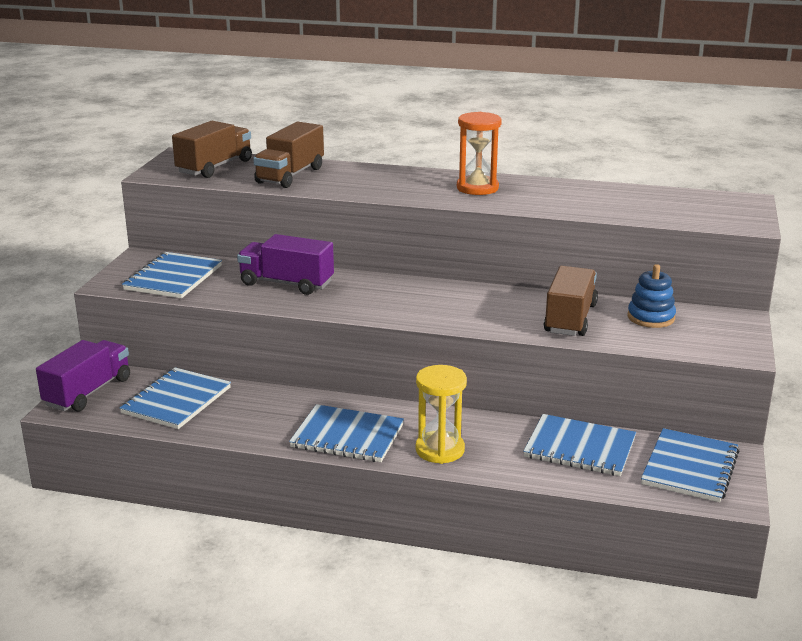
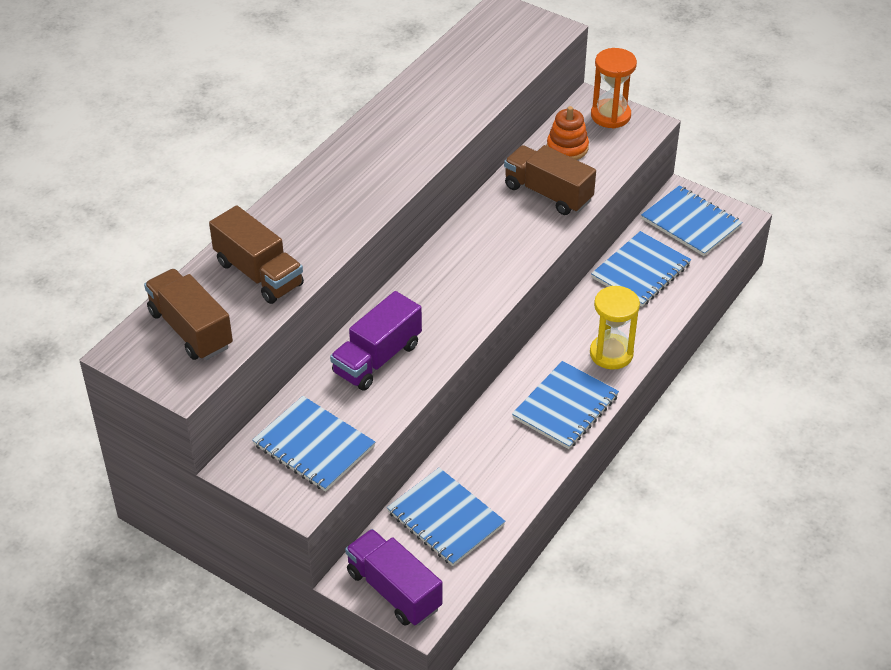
camera: 70 degrees left, 20 degrees up
(477, 188) = (379, 152): orange hourglass -> orange hourglass (610, 115)
(651, 317) = (567, 148): blue stacking toy -> orange stacking toy

